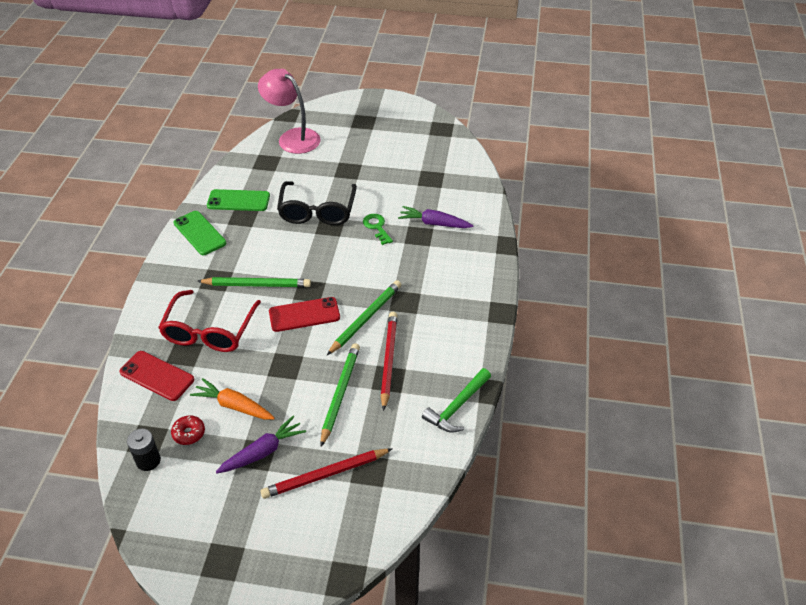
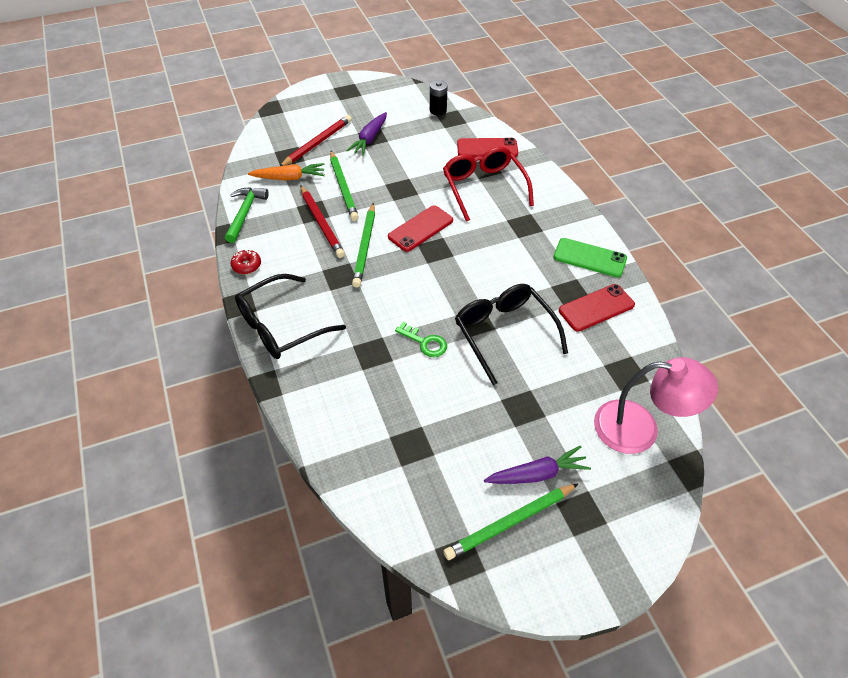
camera: 150 degrees right, 5 degrees up
(189, 433) = (428, 130): red donut -> red donut (247, 265)
(234, 406) = (413, 153): orange carrot -> orange carrot (289, 178)
(238, 201) = (596, 308): green phone -> red phone
(256, 285) = (485, 235): green pencil -> green pencil (510, 522)
(434, 223) = (364, 376): purple carrot -> purple carrot (536, 474)
(476, 280) = (281, 326): none -> black glasses

